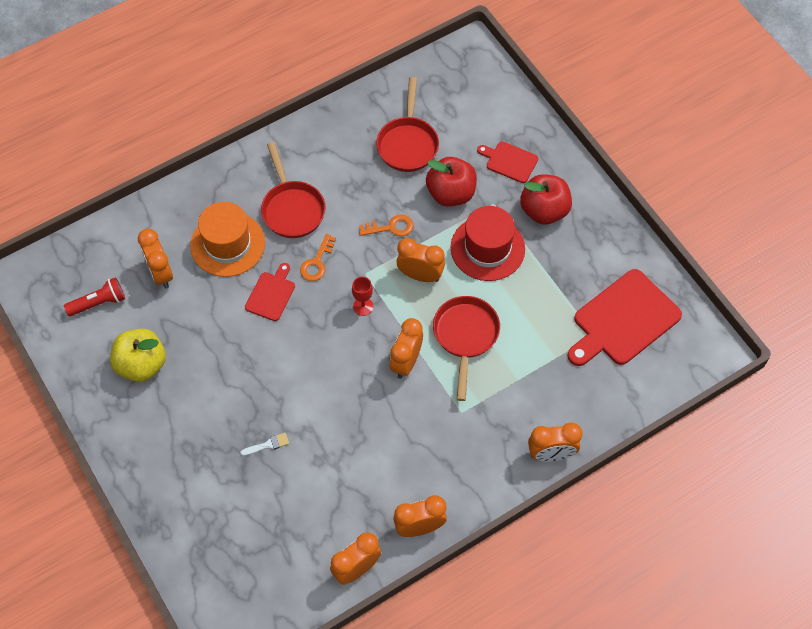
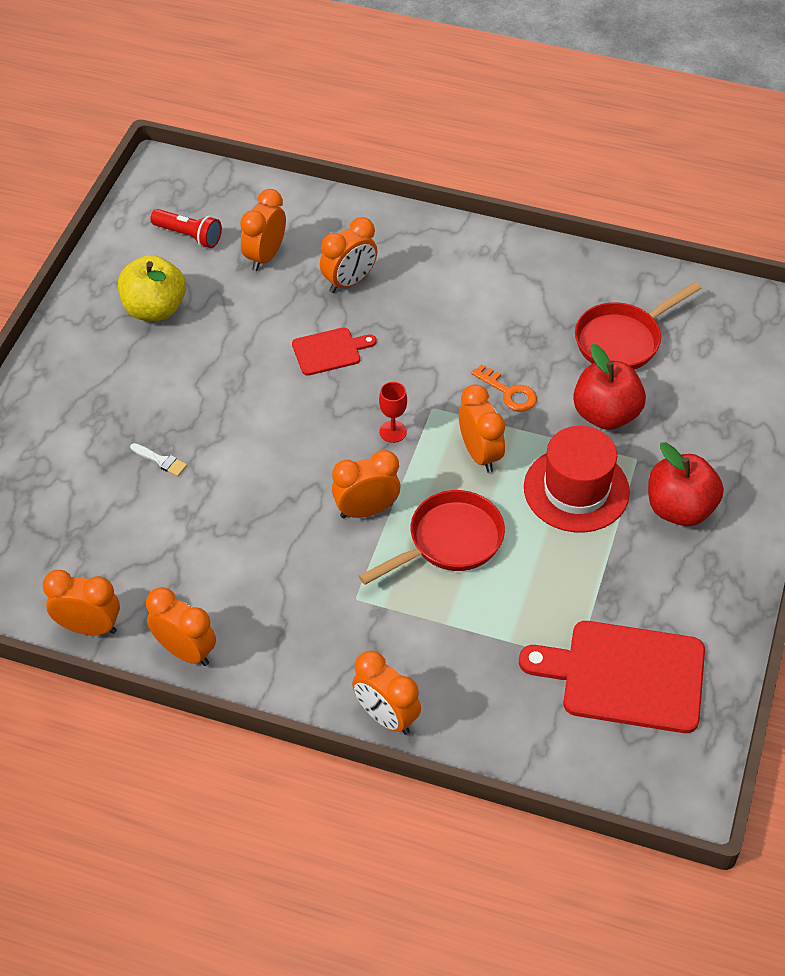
camera: 50 degrees right, 10 degrees down
(227, 244) = (349, 282): orange hat -> orange clock
(292, 208) = (442, 302): red pan -> none
(317, 262) = (403, 361): orange key -> none
(509, 161) = (704, 438): red cutting board -> none

